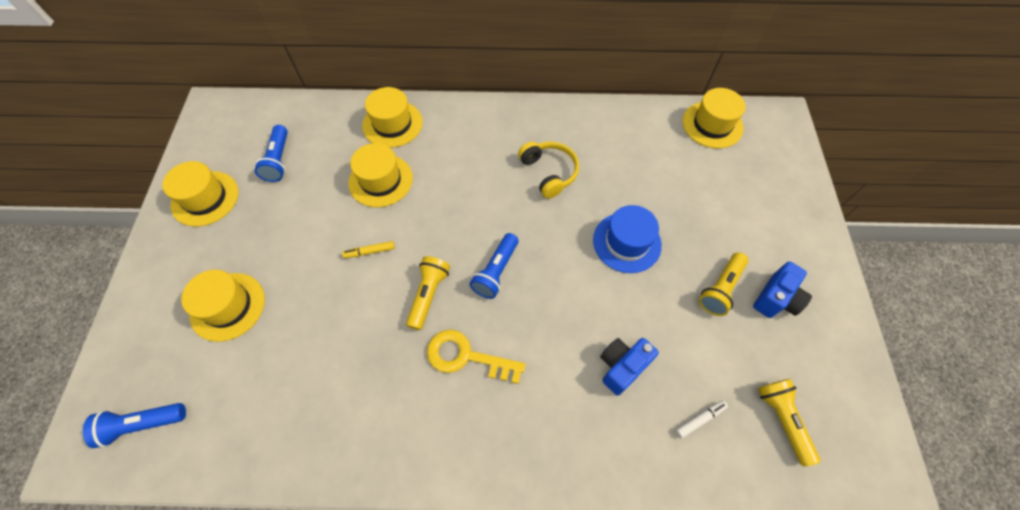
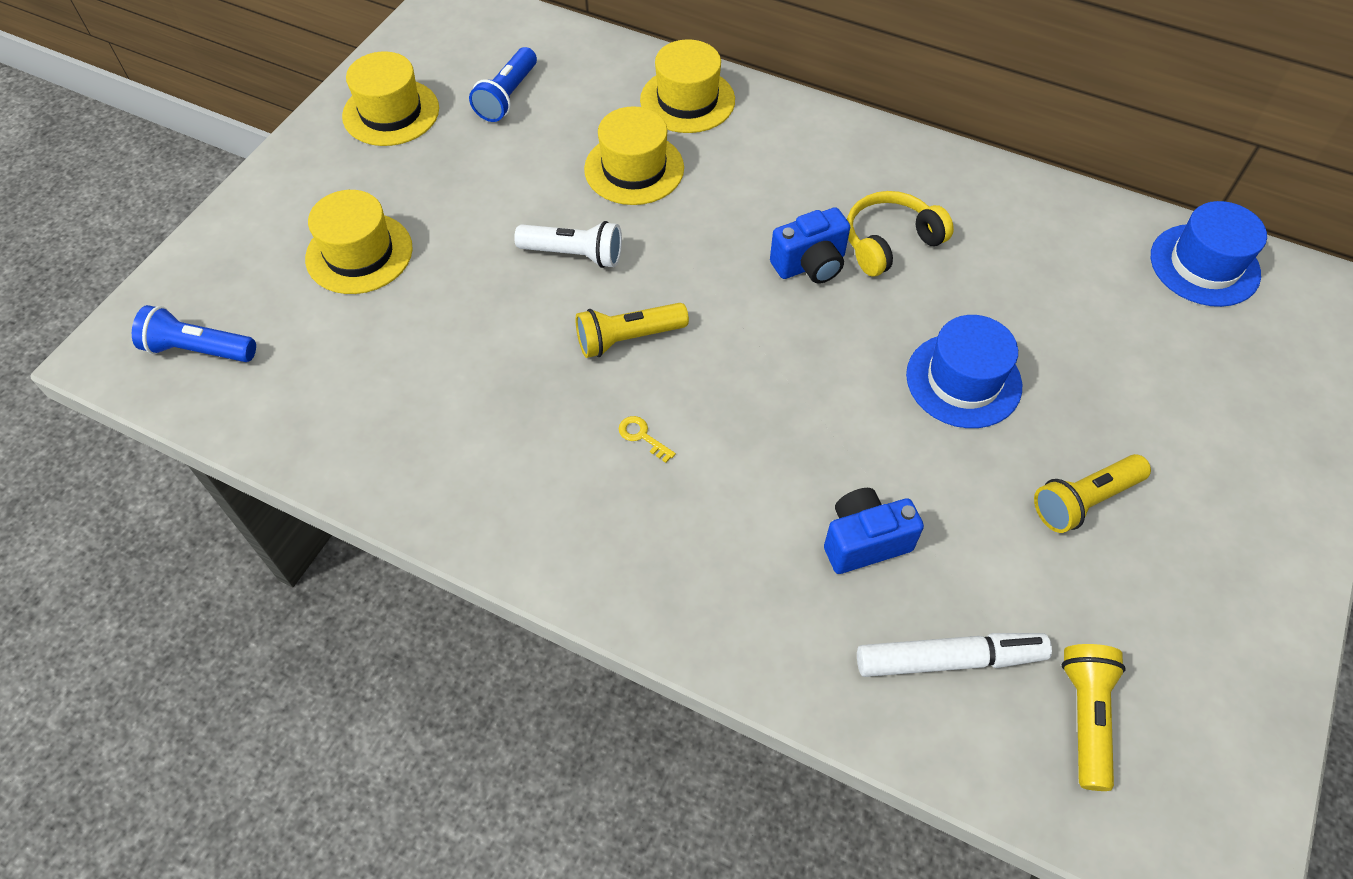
camera: 25 degrees right, 5 degrees down
(369, 251) = (574, 254): yellow marker -> white flashlight
(428, 295) = (628, 338): yellow flashlight -> yellow flashlight turned 150 degrees counterclockwise
(466, 356) = (642, 436): yellow key -> yellow key, size x0.43
(496, 271) = (740, 345): blue flashlight -> none
(549, 172) = (890, 242): yellow headphones -> yellow headphones turned 120 degrees counterclockwise
(700, 419) = (949, 660): white marker -> white marker, size x1.91
(712, 125) = (1204, 265): yellow hat -> blue hat
(776, 299) = (1172, 551): blue camera -> blue camera (810, 265)

